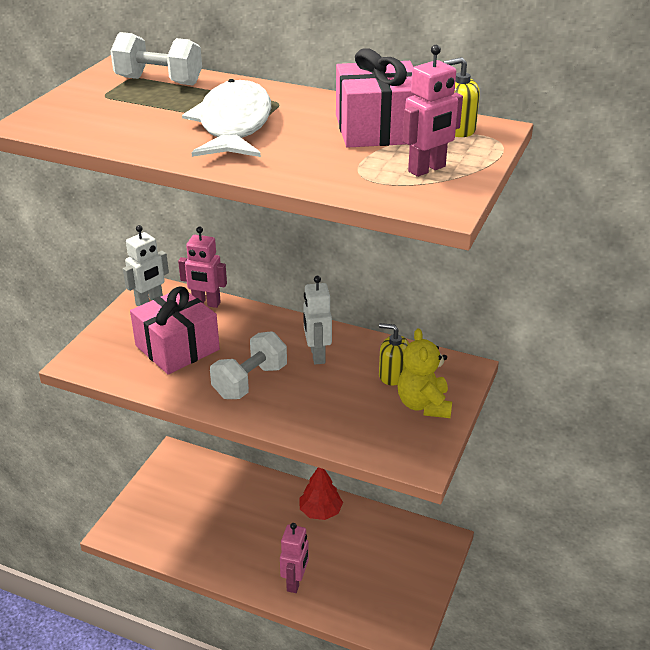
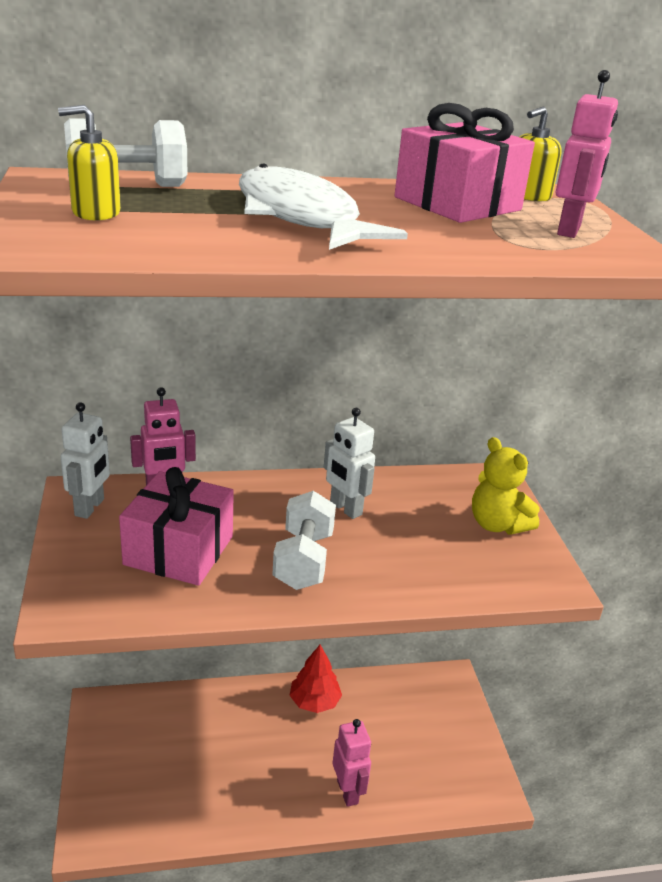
camera: 35 degrees left, 5 degrees down
(393, 375) = (439, 505): yellow soap dispenser -> yellow soap dispenser (96, 212)

